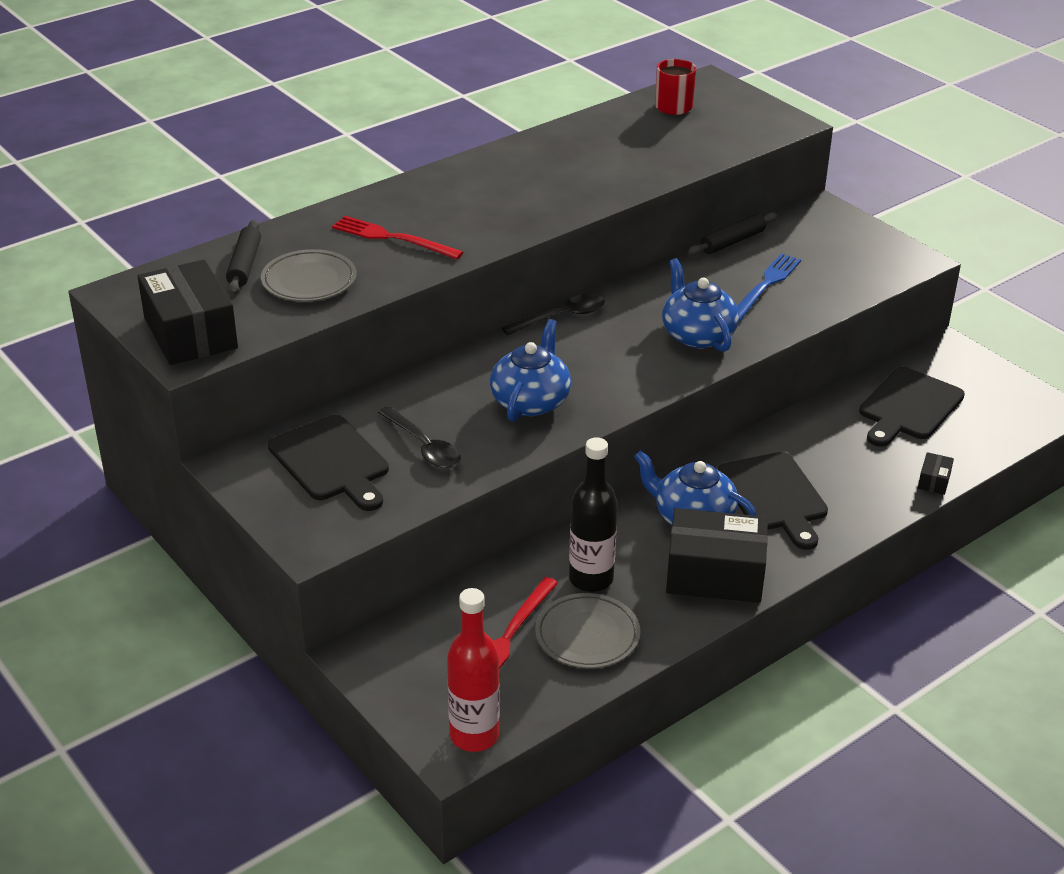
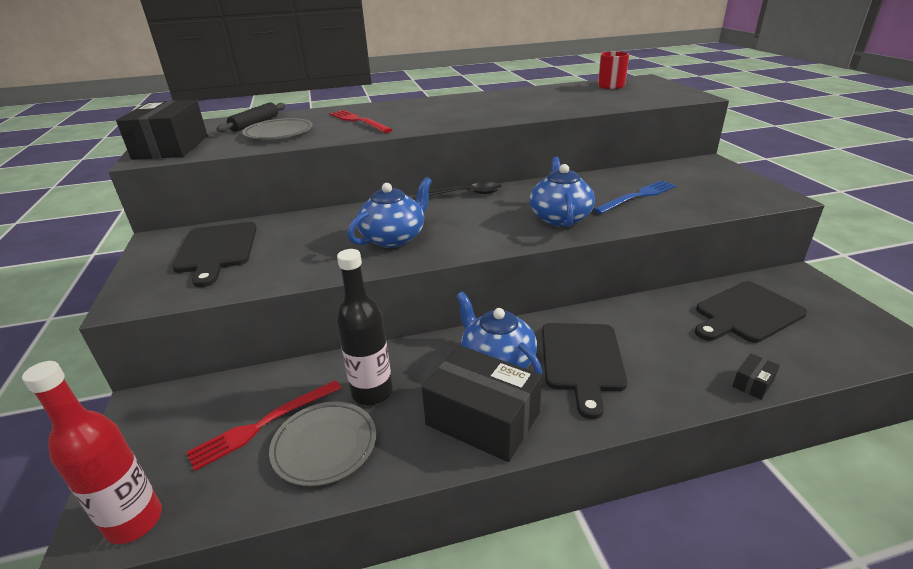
camera: 25 degrees right, 5 degrees down
(424, 446) = (287, 252): black spoon -> none
(732, 242) = (626, 171): black rolling pin -> none

